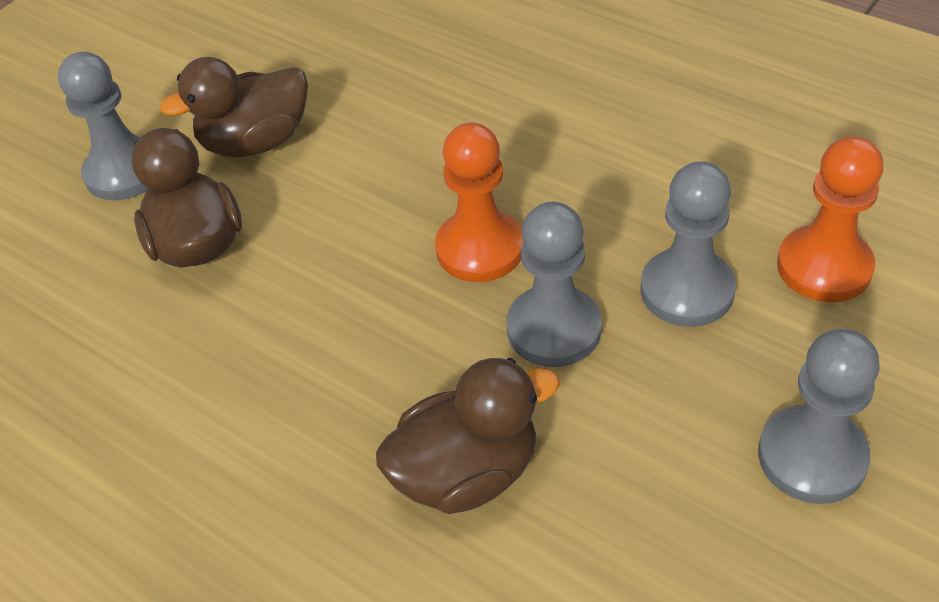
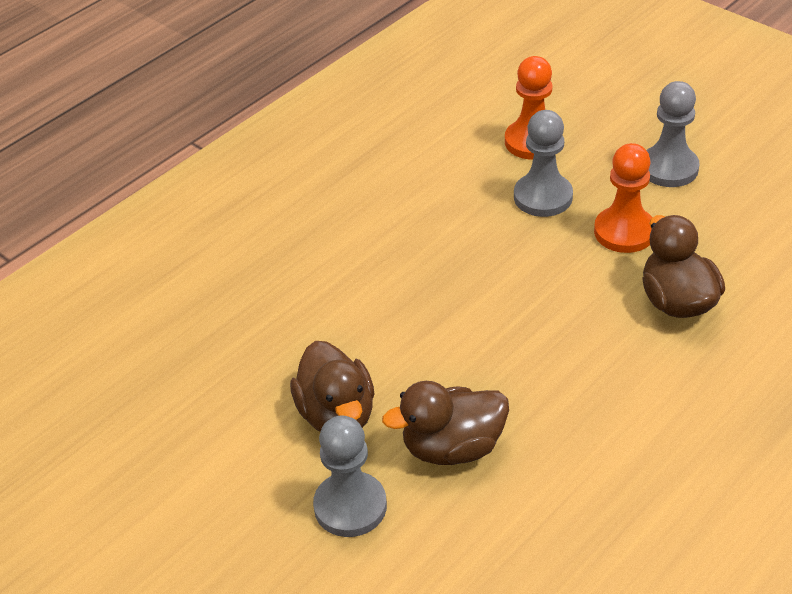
camera: 85 degrees left, 5 degrees down
(480, 249) = (489, 286): orange pawn -> orange pawn (624, 232)
(554, 329) = (567, 256): grey pawn -> none

